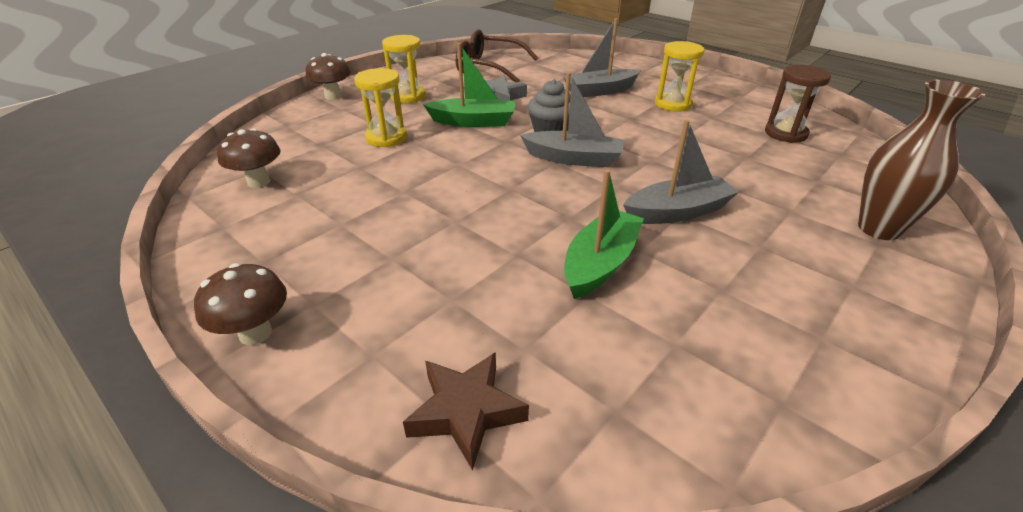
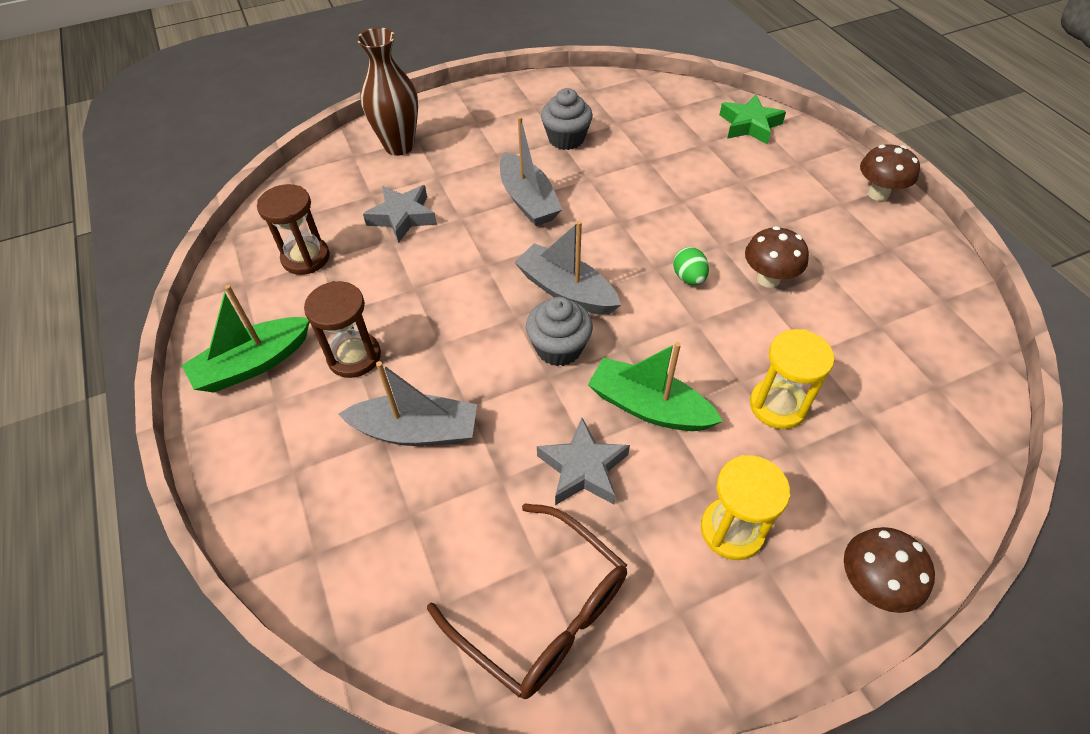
camera: 155 degrees left, 15 degrees up
(258, 182) = (931, 361): brown mushroom -> brown mushroom (768, 279)
(466, 412) = (749, 125): brown star -> green star
(477, 188) = (689, 278): none -> green egg
(600, 263) = (625, 177): green boat -> green boat (254, 364)
(673, 104) = (354, 356): yellow hourglass -> brown hourglass
(677, 212) = (528, 200): grey boat -> grey boat turned 120 degrees counterclockwise
(717, 294) = (566, 139): none -> grey cupcake
(764, 172) = (402, 217): none -> grey star

